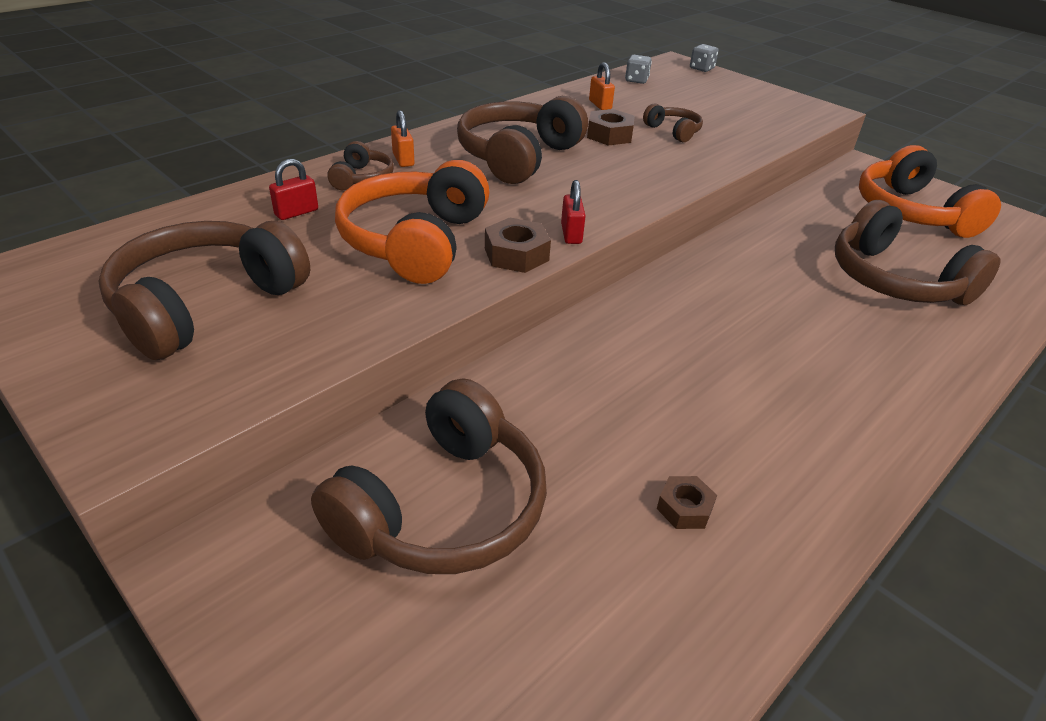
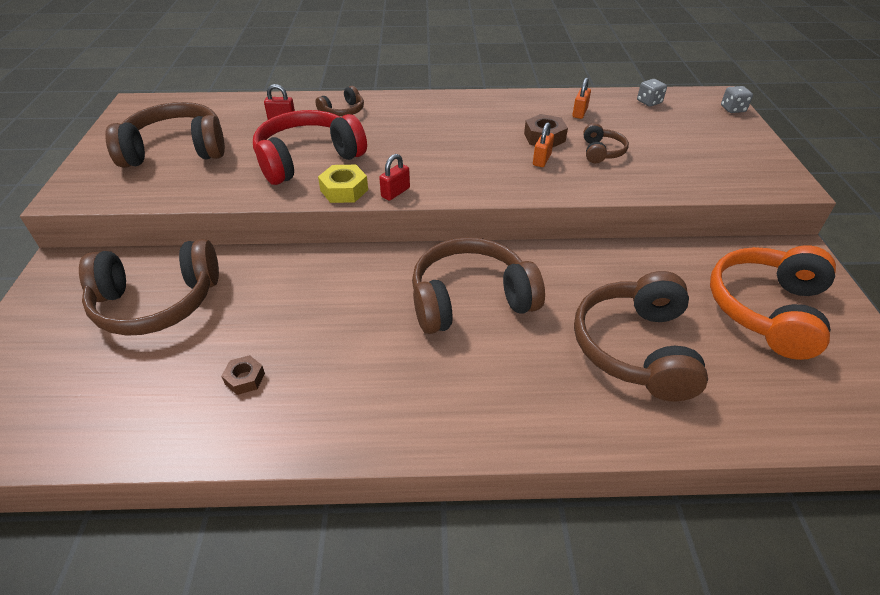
camera: 45 degrees right, 5 degrees up
(403, 159) = (383, 108): orange padlock -> orange padlock (541, 160)
(415, 241) = (308, 159): orange headphones -> red headphones
(516, 254) = (344, 190): brown nut -> yellow nut
(518, 157) = (453, 130): brown headphones -> brown headphones (470, 299)

